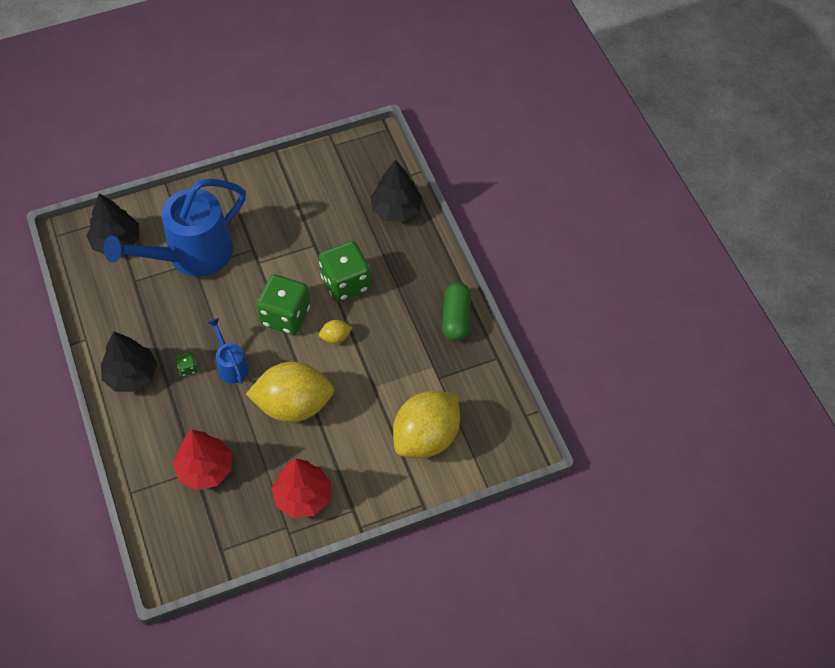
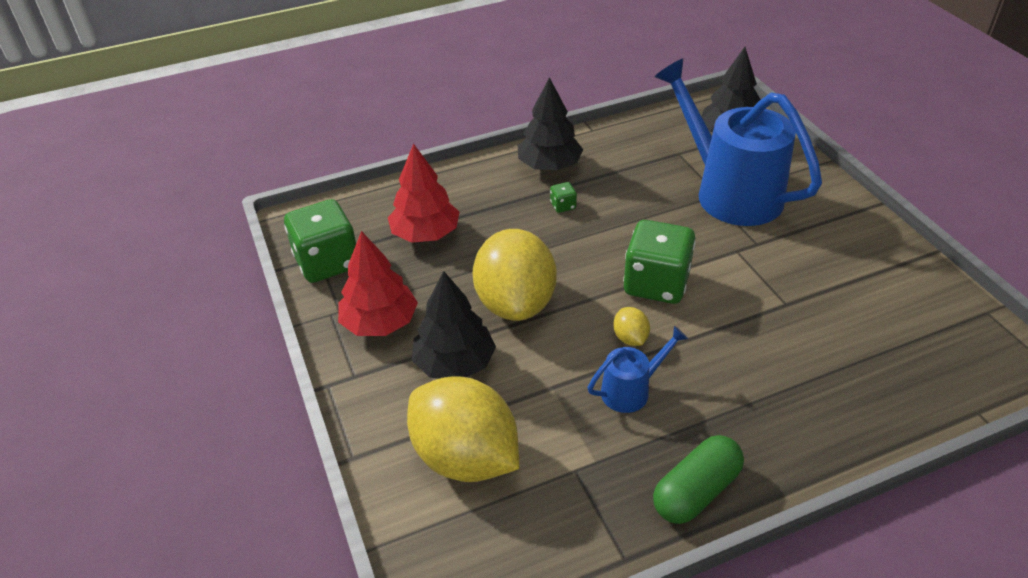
camera: 90 degrees right, 15 degrees down
(231, 365) = (571, 241): blue watering can -> blue watering can (631, 390)
(346, 283) = (728, 343): green dice -> green dice (327, 262)
(396, 209) = (895, 397): black tree -> black tree (454, 363)
(456, 318) = (696, 491): green capsule -> green capsule turned 45 degrees counterclockwise

